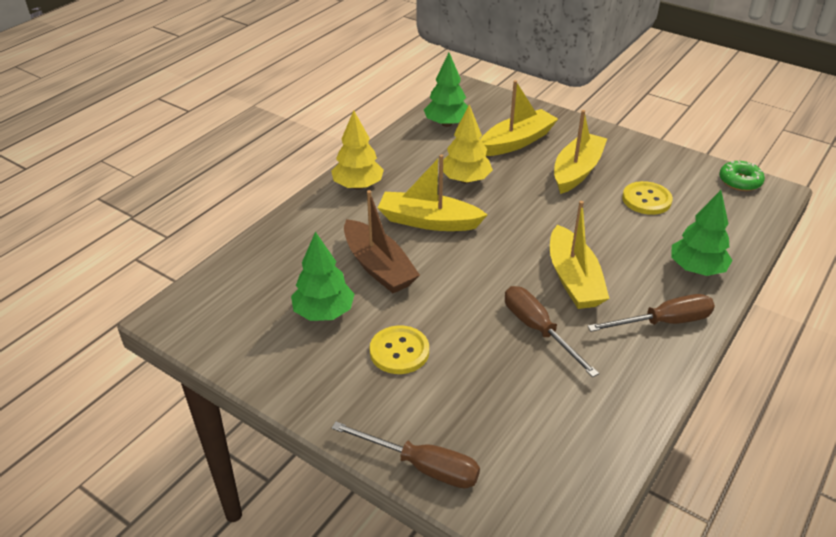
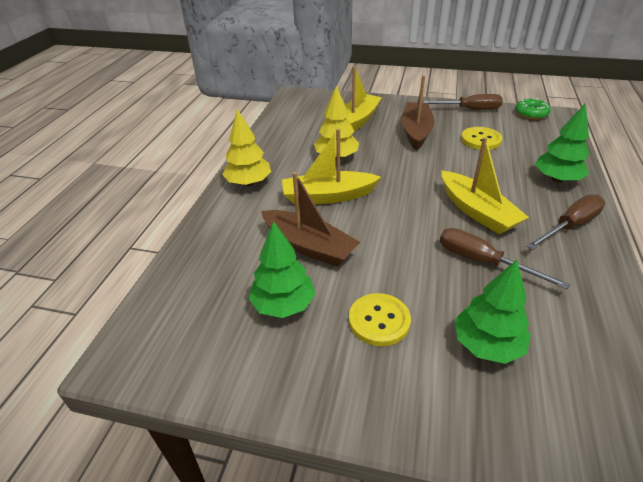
camera: 20 degrees left, 0 degrees up
(421, 466) = (483, 439): brown screwdriver -> brown screwdriver (469, 109)
(447, 124) = (294, 120): green tree -> green tree (487, 345)
(577, 171) = (416, 132): yellow boat -> brown boat

